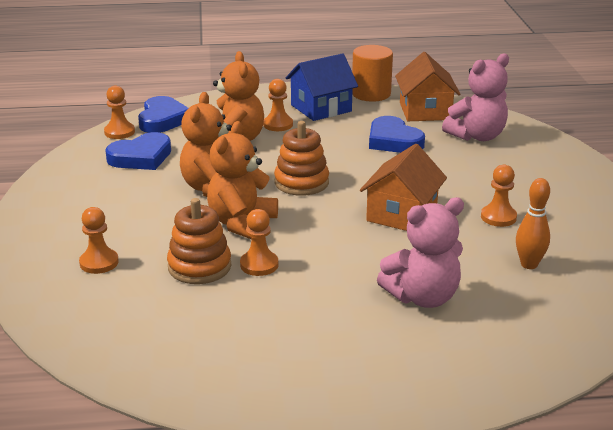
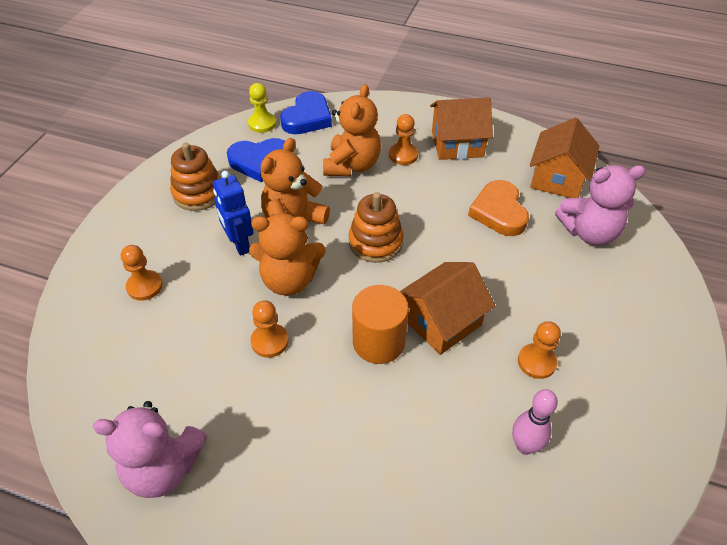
camera: 25 degrees right, 20 degrees up
(119, 132) = (262, 123): orange pawn -> yellow pawn
(171, 213) = (239, 244): none -> blue robot
(199, 267) = (219, 323): orange stacking toy -> orange stacking toy (198, 193)
(242, 224) = (289, 280): orange teddy bear -> orange teddy bear turned 135 degrees counterclockwise
(321, 108) = (457, 144): blue house -> orange house
(371, 94) = (518, 137): orange cylinder -> orange cylinder (378, 342)
(393, 141) = (499, 212): blue heart -> orange heart
(422, 297) = (388, 449): pink teddy bear -> pink teddy bear (163, 468)
(529, 264) = (524, 446): orange bowling pin -> pink bowling pin

